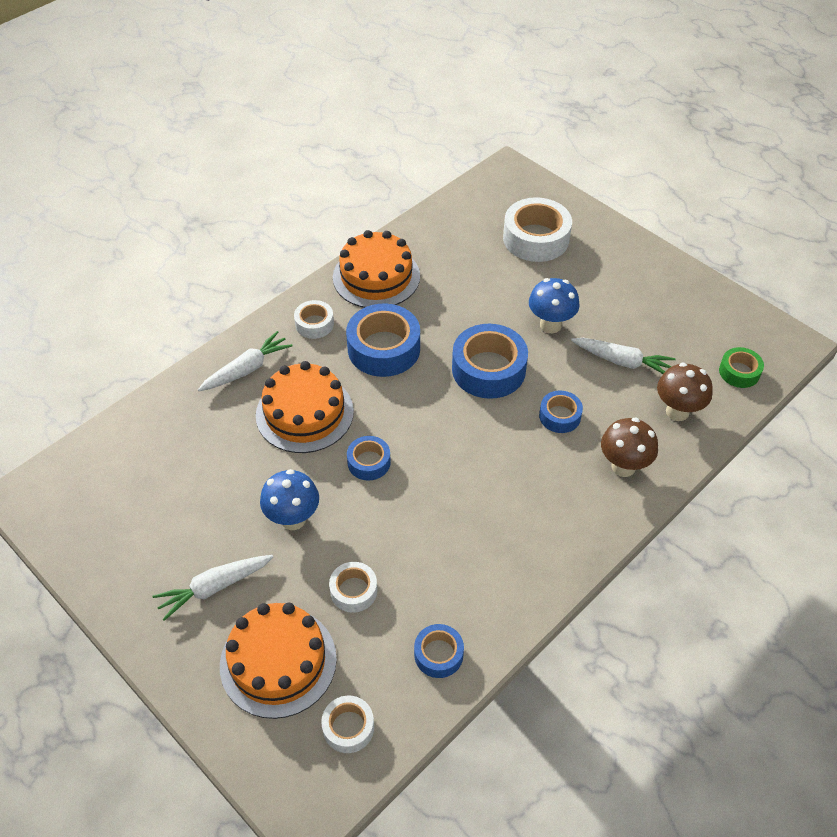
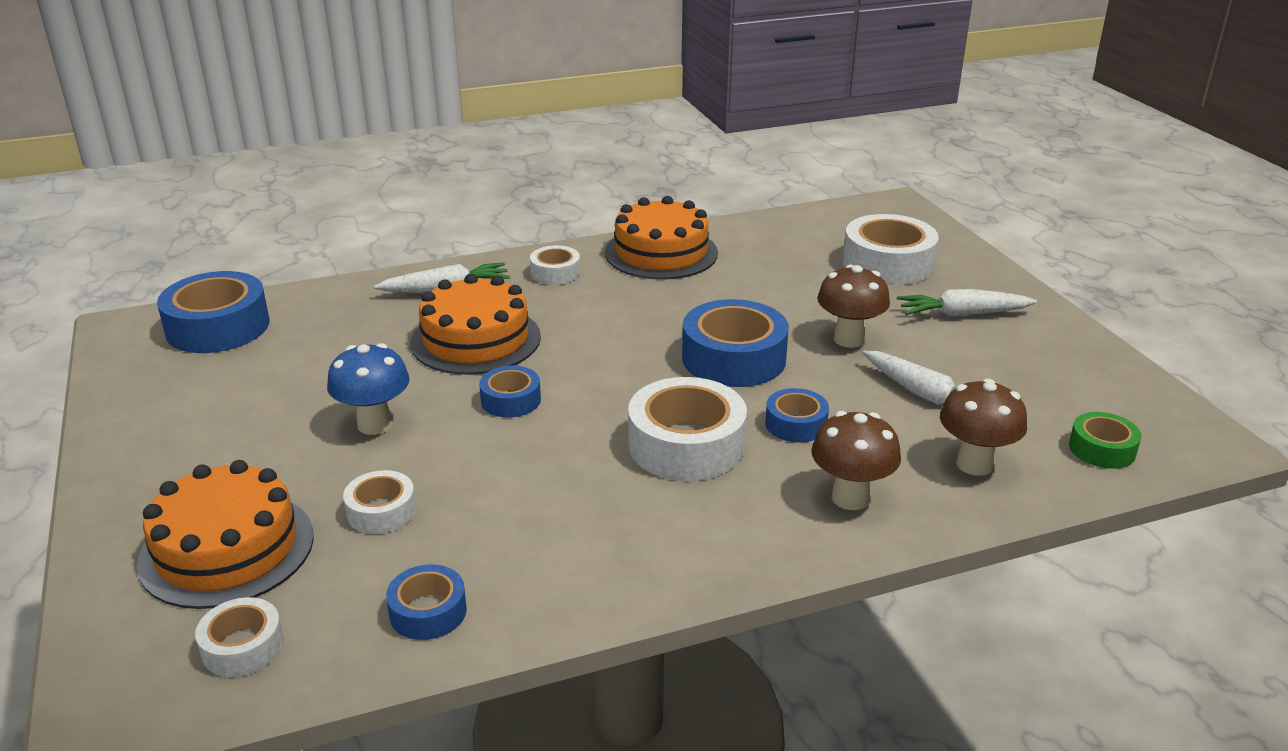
camera: 25 degrees right, 20 degrees down
(214, 587) = (227, 457): white carrot -> white carrot (962, 314)
(384, 348) = (617, 310): blue tape -> blue tape (218, 327)
(505, 460) = (686, 445): none -> white tape
(550, 325) = (849, 339): blue mushroom -> brown mushroom

